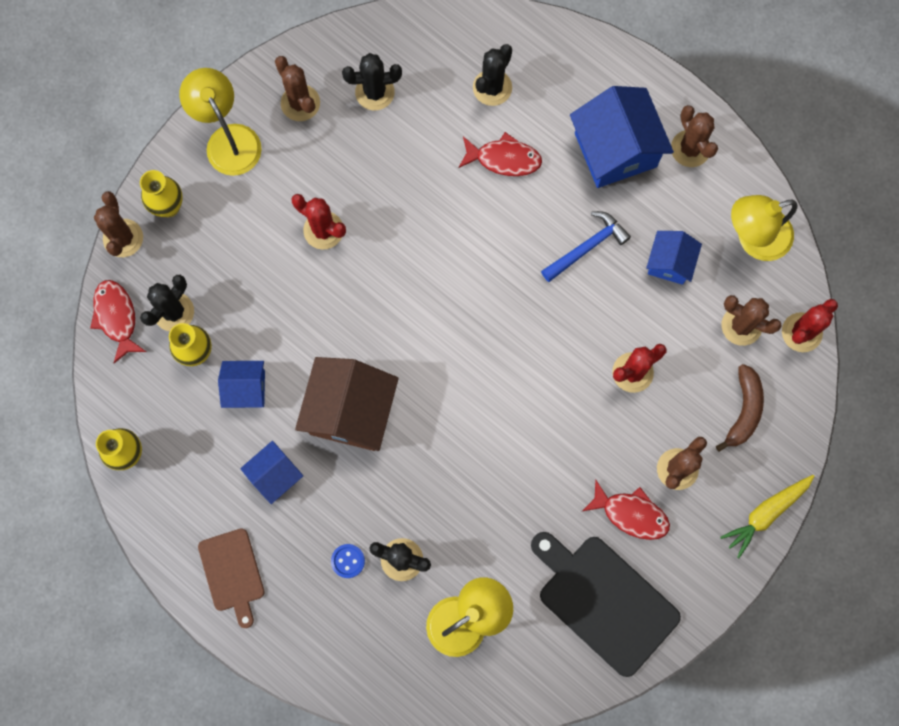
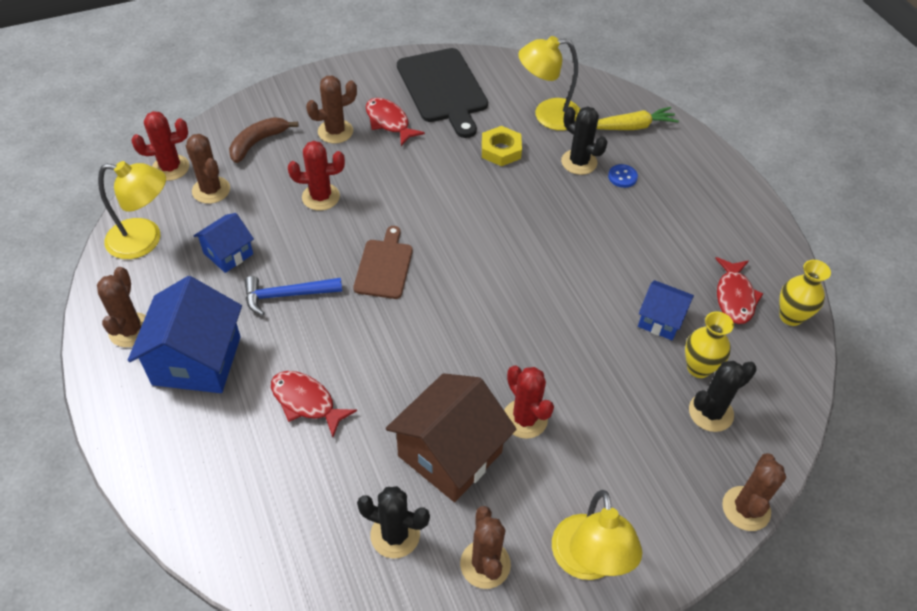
camera: 155 degrees left, 25 degrees down
(116, 317) = (773, 433): red fish -> red fish (734, 297)
(168, 206) = (683, 519): yellow vase -> none
(232, 573) = (721, 204): brown cutting board -> brown cutting board (384, 266)
(275, 475) = (659, 250): blue house -> none
(350, 411) = (572, 266): brown house -> brown house (450, 454)
(491, 534) = (501, 150): none -> yellow nut
(492, 87) = (268, 477): black cactus -> none
(766, 514) = (294, 87): yellow carrot -> yellow carrot (631, 127)

